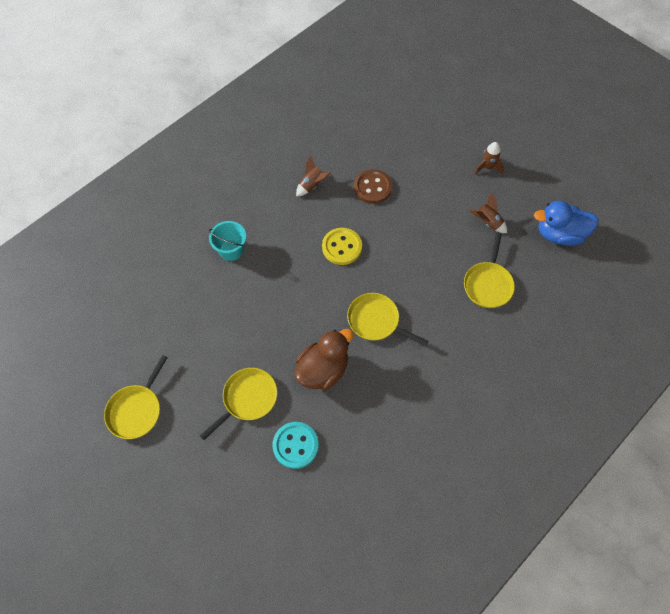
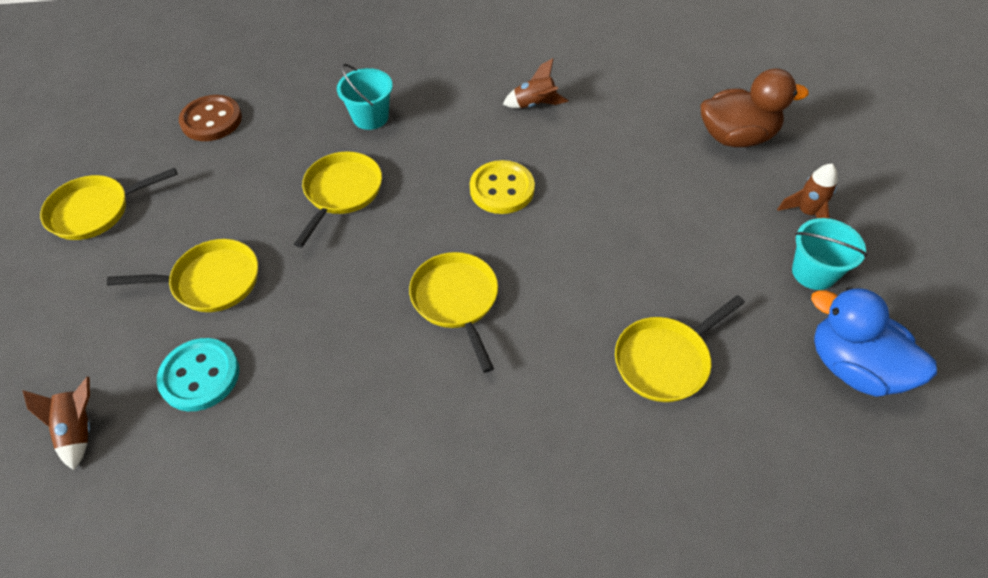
camera: 40 degrees right, 10 degrees down
(262, 304) = (341, 192): none -> yellow pan
(323, 369) = (329, 311): brown duck -> brown duck (736, 137)
(372, 187) = (610, 147): brown button -> brown button (211, 120)
(487, 222) = (741, 281): brown rocket -> brown rocket (79, 430)
(512, 198) = (813, 272): none -> turquoise bucket

